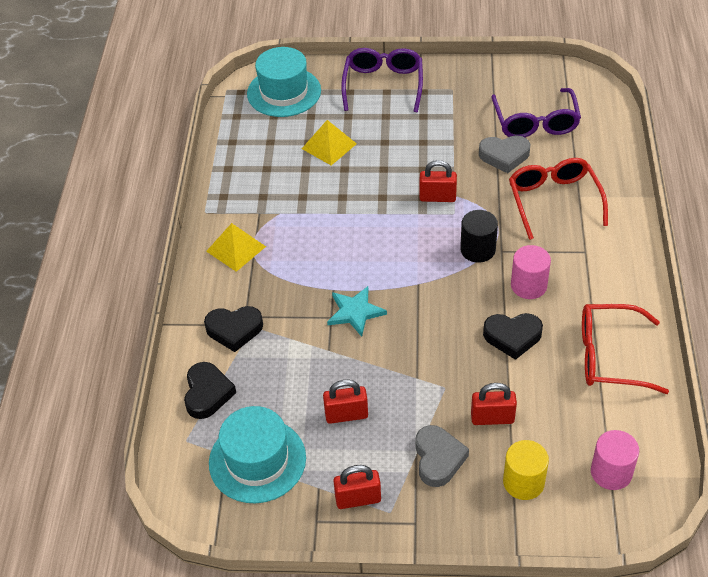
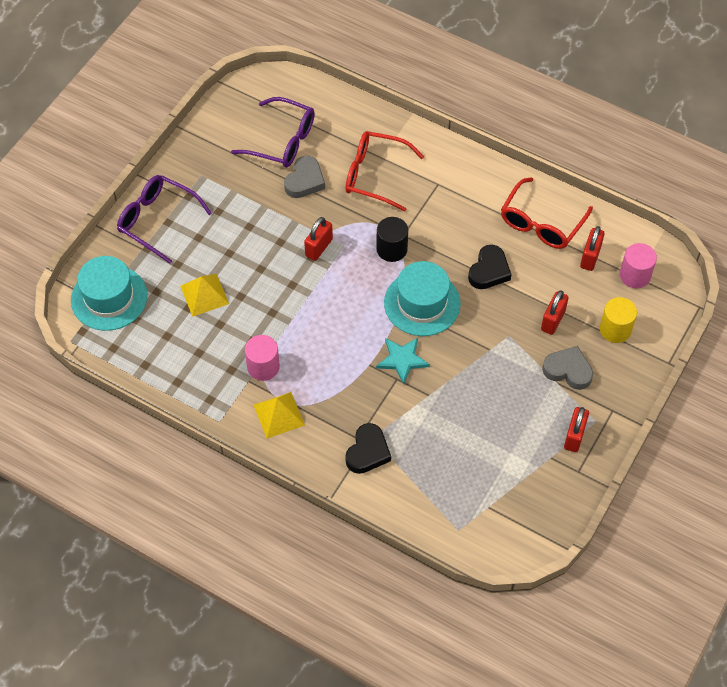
camera: 65 degrees left, 10 degrees up
(207, 393) = (421, 497): black heart -> none
(257, 460) = (505, 487): turquoise hat -> turquoise hat (422, 303)
(346, 415) = (497, 410): red padlock -> red padlock (590, 257)
(528, 285) = (448, 236): pink cylinder -> pink cylinder (263, 367)

